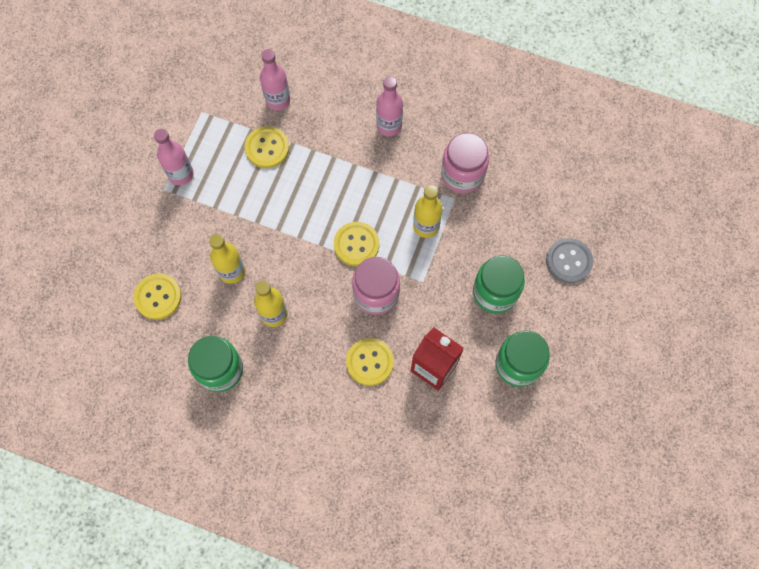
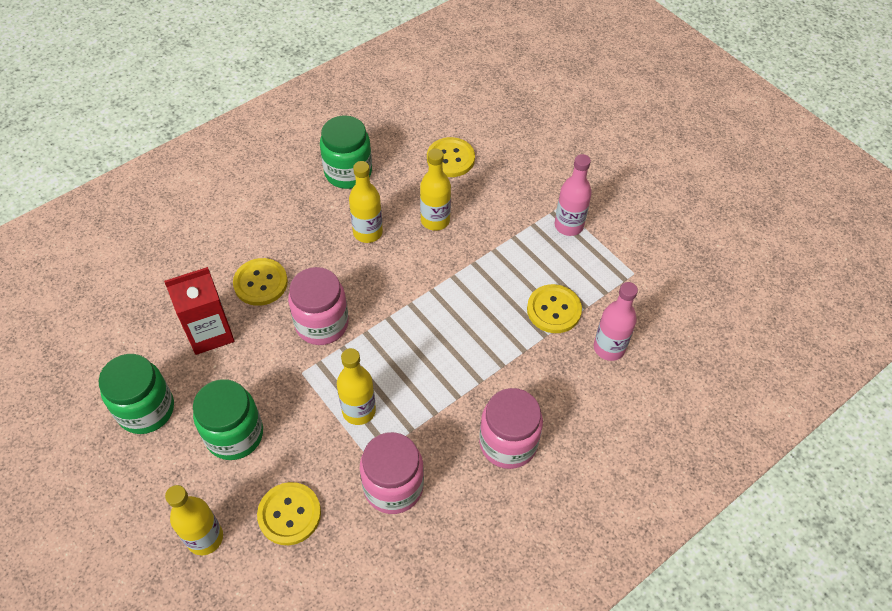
camera: 120 degrees right, 15 degrees down
(356, 244) = (387, 334): yellow button -> yellow button (289, 514)
(389, 126) = (508, 443): pink bottle -> pink jar
(569, 261) = (205, 538): grey button -> yellow bottle

